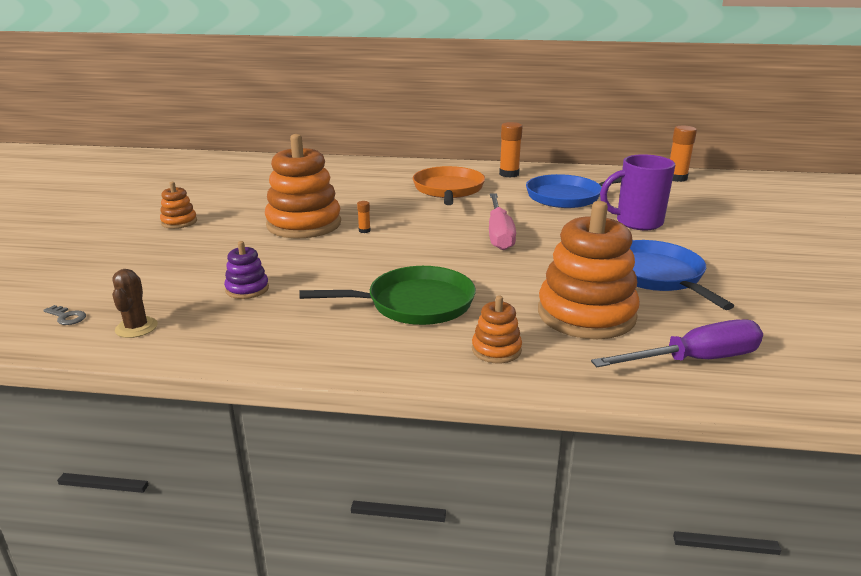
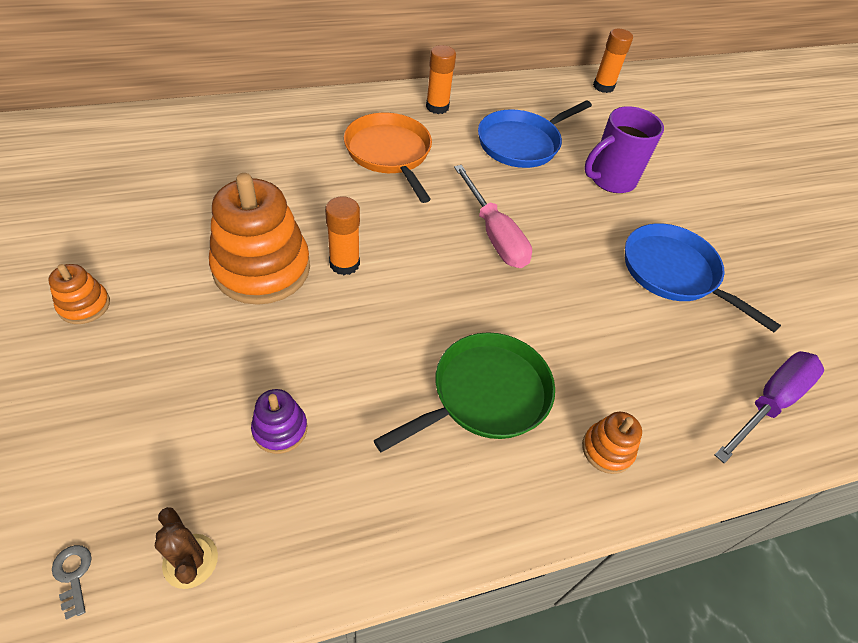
camera: 30 degrees left, 25 degrees up
(67, 317) = (73, 575): grey key -> grey key turned 120 degrees counterclockwise
(364, 230) = (344, 264): orange glue stick -> orange glue stick, size x2.07
(586, 314) = (651, 359): orange stacking toy -> none

